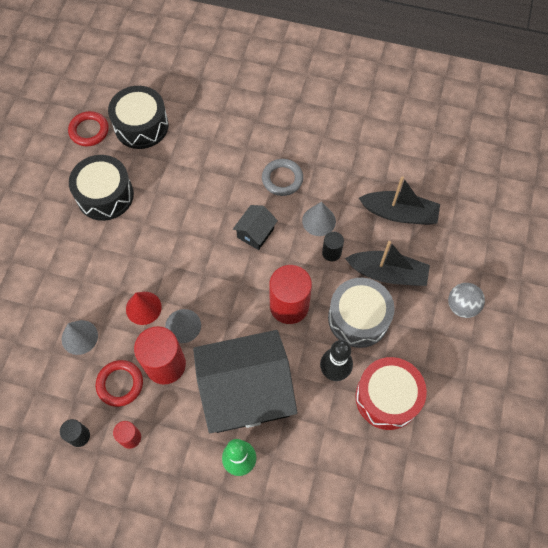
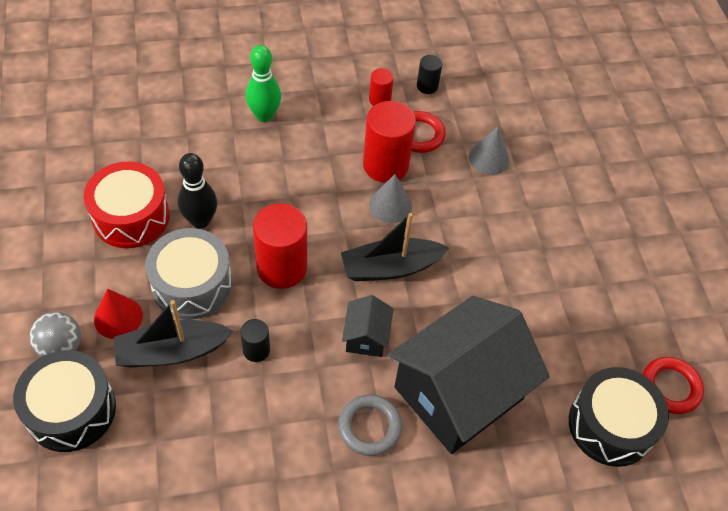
camera: 150 degrees right, 10 degrees down
(105, 195) = (580, 310): black drum -> black drum (71, 410)
(143, 308) = (444, 207): red cone -> red cone (118, 317)
(246, 392) = (288, 170): black house -> black house (458, 393)
(319, 221) = (291, 386): grey cone -> none
(399, 213) = (180, 443): black boat -> black boat (390, 267)

